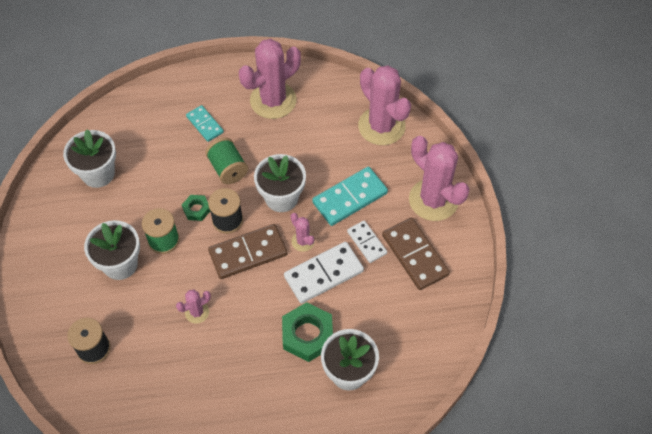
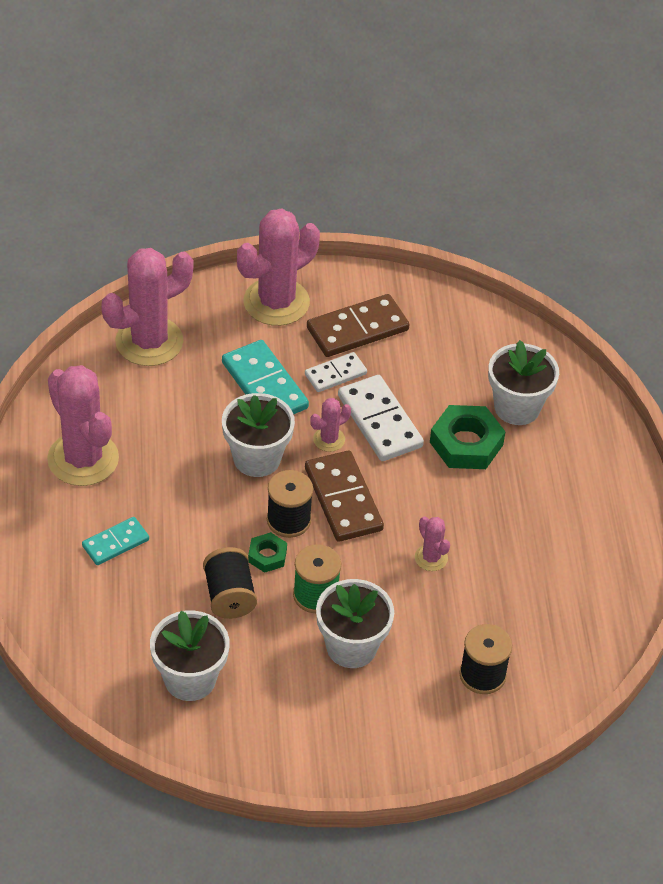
camera: 90 degrees left, 10 degrees down
(163, 190) = (229, 596): none -> black spool
(228, 169) = (200, 517): green spool -> none

